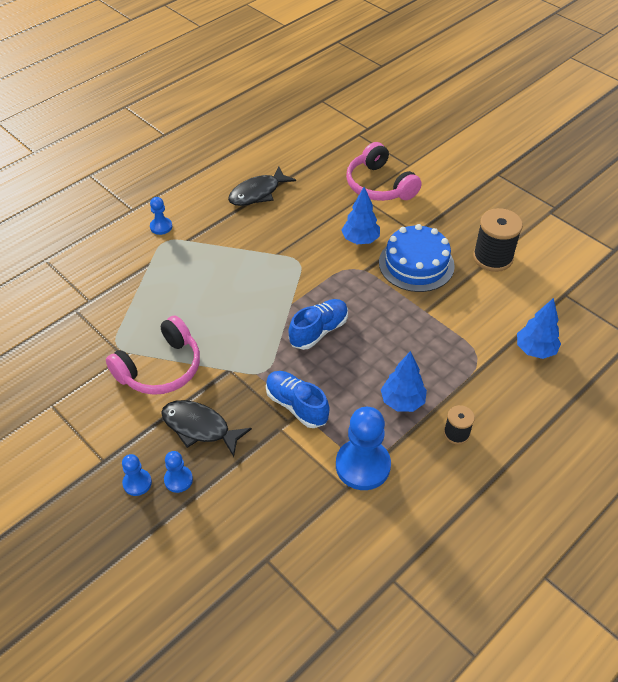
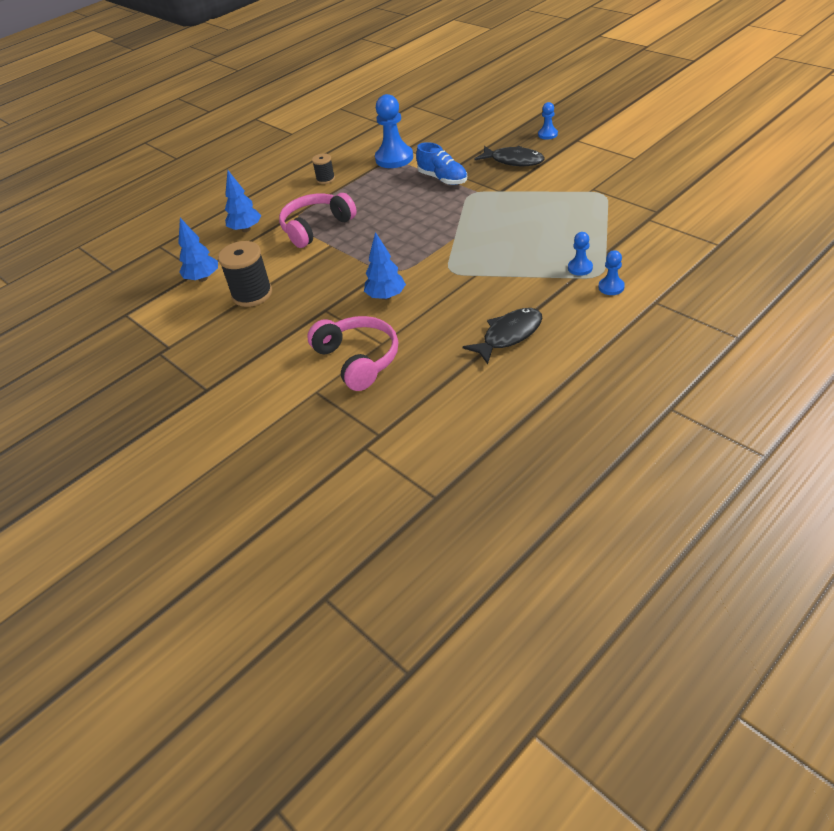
camera: 175 degrees left, 5 degrees down
(160, 368) = (557, 185): pink headphones -> pink headphones (316, 227)
(178, 480) = (520, 139): blue pawn -> blue pawn (580, 268)
(319, 331) = (427, 221): blue shoe -> none
(402, 401) = (362, 189): blue tree -> blue tree (203, 278)
(416, 264) = (331, 281): blue cake -> none

